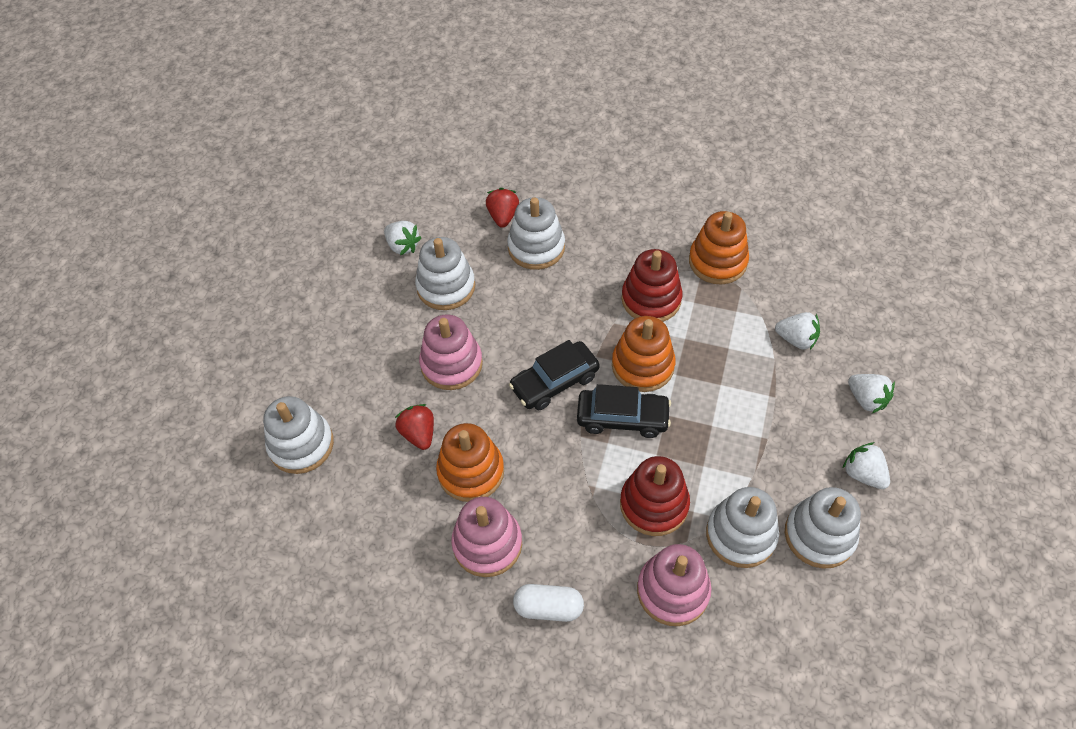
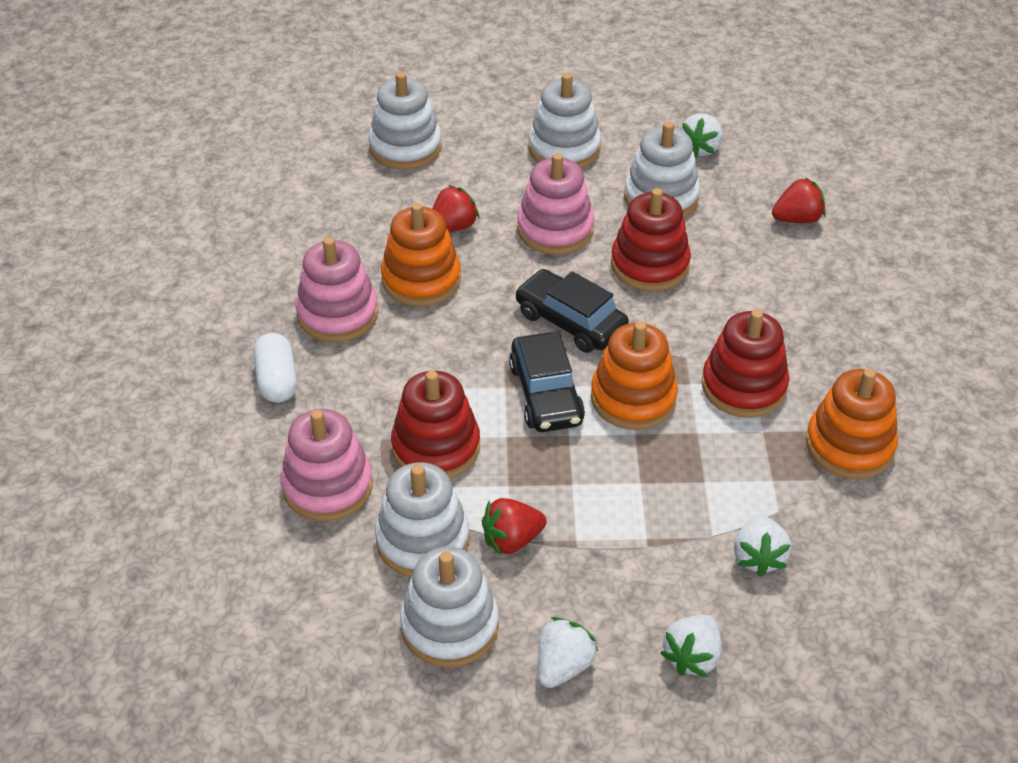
camera: 70 degrees right, 10 degrees down
(514, 315) = (649, 264): none -> red stacking toy
(536, 247) = (765, 259): white stacking toy -> white stacking toy (564, 148)
(752, 476) = (512, 540): none -> red strawberry

